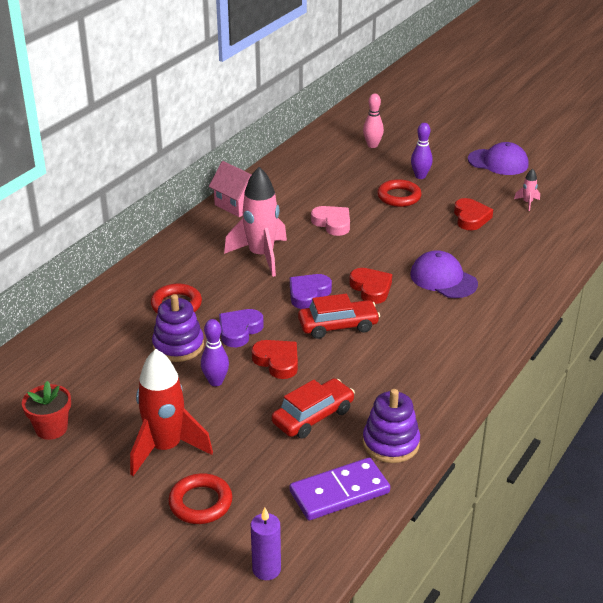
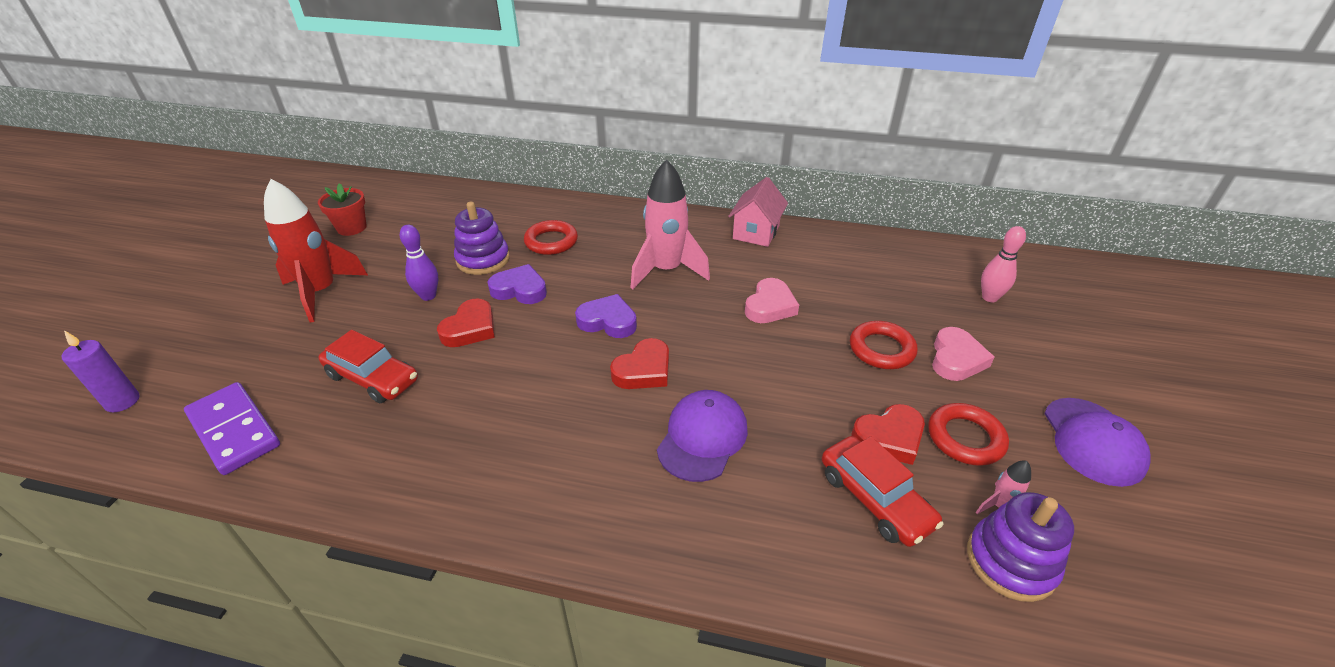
camera: 70 degrees right, 5 degrees up
(200, 503) = (236, 333): red ring -> red ring (965, 438)
(338, 326) = (552, 359): red car -> red car (874, 499)
(390, 443) = (321, 457): purple stacking toy -> purple stacking toy (1011, 561)
(420, 176) = (956, 359): purple bowling pin -> pink heart

